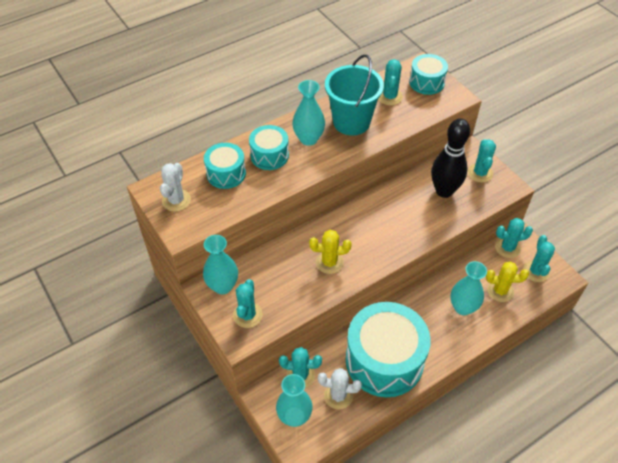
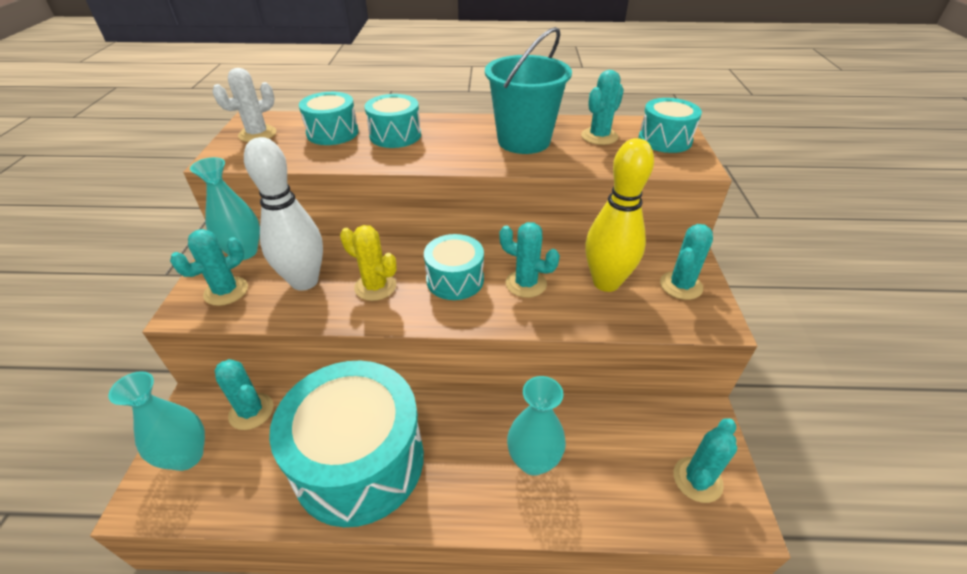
camera: 35 degrees right, 10 degrees down
(285, 282) = (304, 281): none -> white bowling pin
(308, 139) = (455, 137): turquoise vase -> none
(338, 395) = (259, 467): white cactus -> none
(367, 233) = (455, 280): none -> turquoise drum
(444, 191) = (606, 282): black bowling pin -> yellow bowling pin
(500, 291) = (612, 472): yellow cactus -> none
(507, 248) = (673, 420): turquoise cactus -> turquoise cactus (526, 283)

